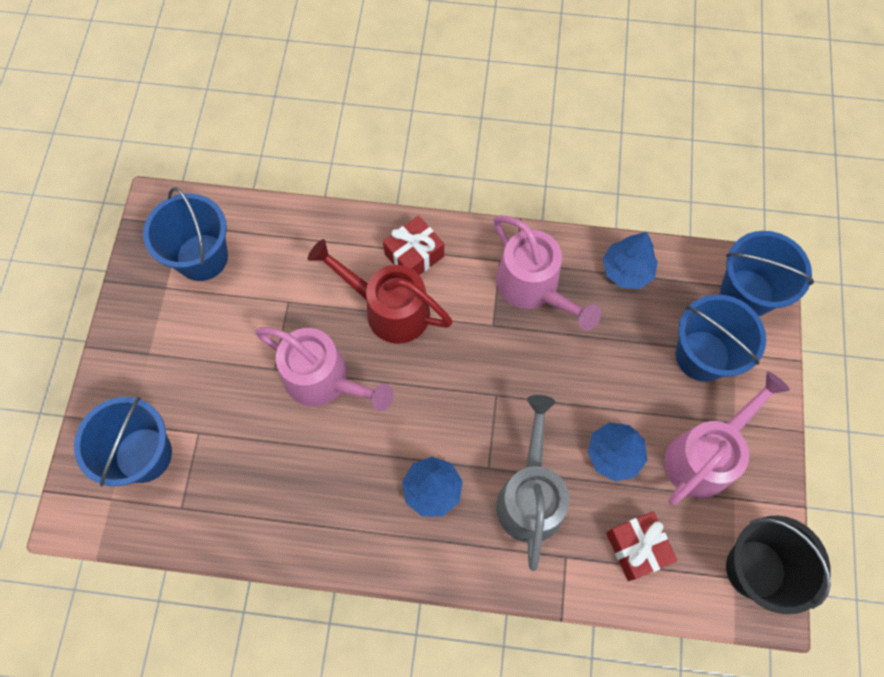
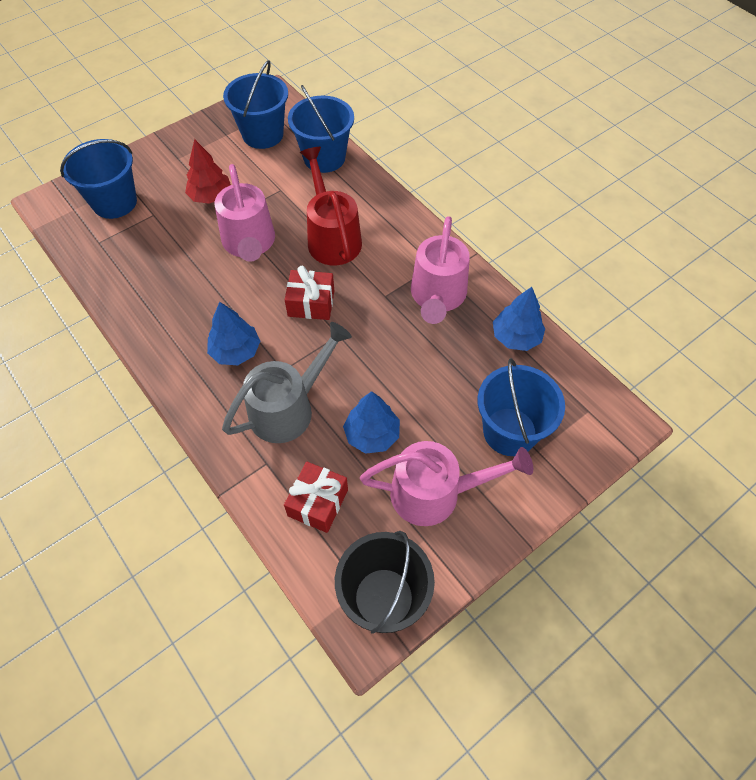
camera: 45 degrees right, 10 degrees down
(231, 365) = (210, 196): none -> red tree
(414, 255) = (383, 222): red gift -> red gift (311, 303)
(746, 293) = (593, 422): blue bucket -> blue bucket (324, 158)

